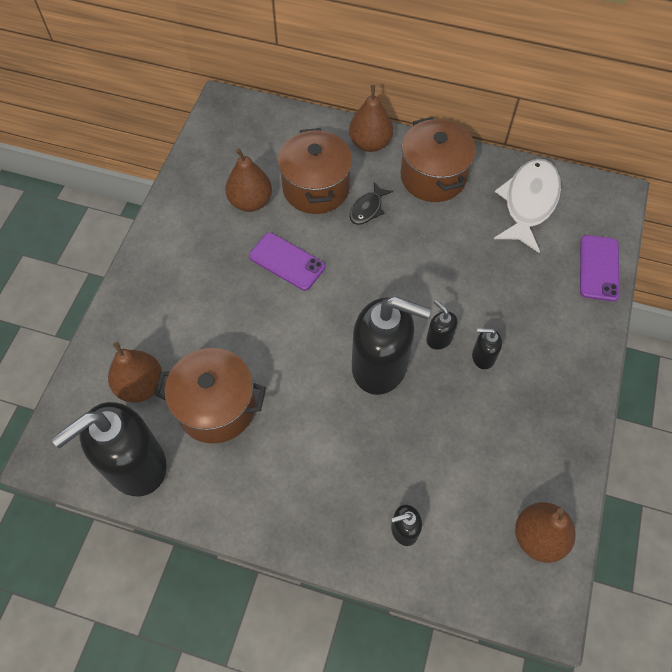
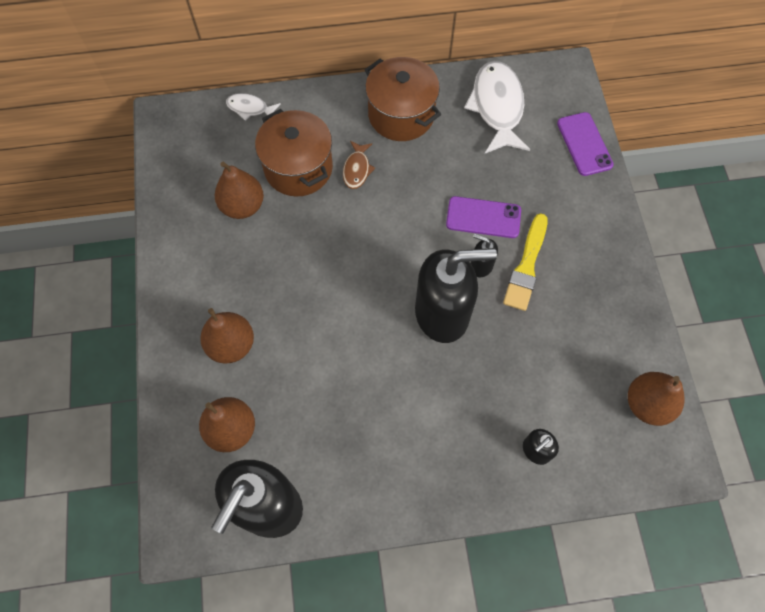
camera: 25 degrees left, 5 degrees up
(216, 407) = (314, 417): brown pot -> none
(287, 262) = (308, 251): purple phone -> purple phone (483, 217)
(300, 122) = (250, 108): none -> white fish
(367, 209) = (357, 169): black fish -> brown fish
(370, 143) = (327, 104): brown pear -> brown pear (231, 345)
(483, 357) = (526, 266): black soap dispenser -> yellow brush

